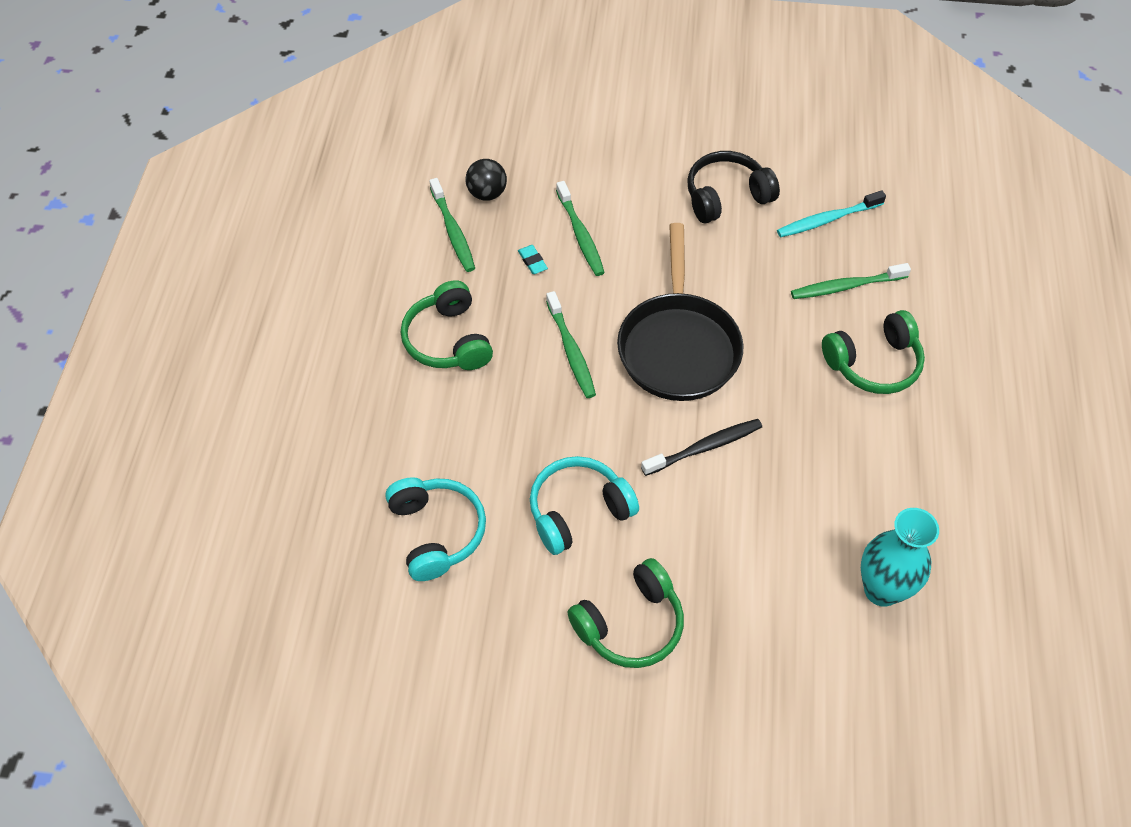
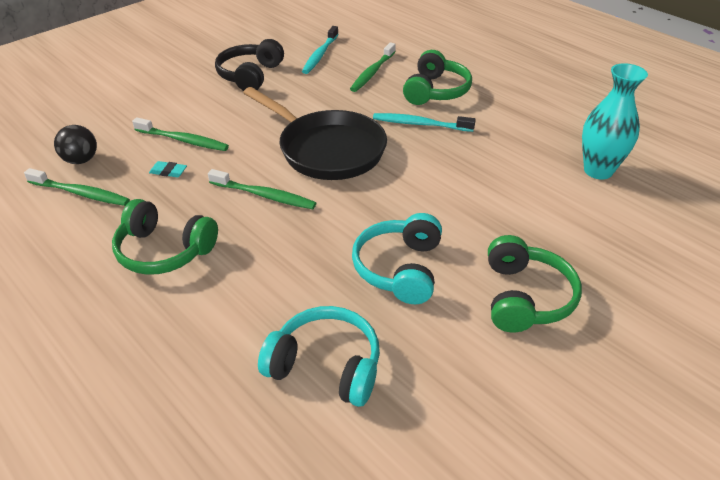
camera: 50 degrees left, 15 degrees down
(704, 447) = (417, 181): black toothbrush -> none
(798, 390) = (420, 124): none -> turquoise toothbrush

